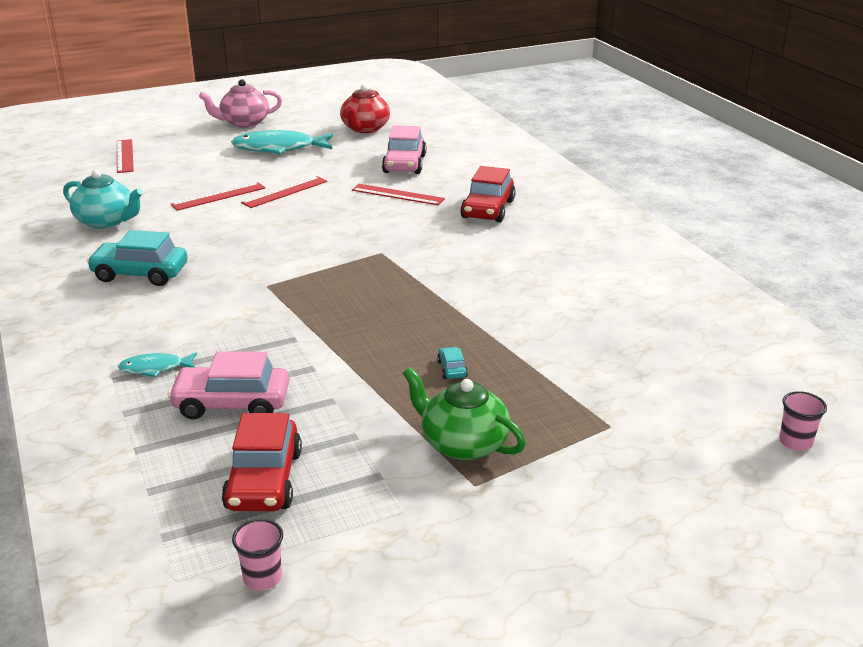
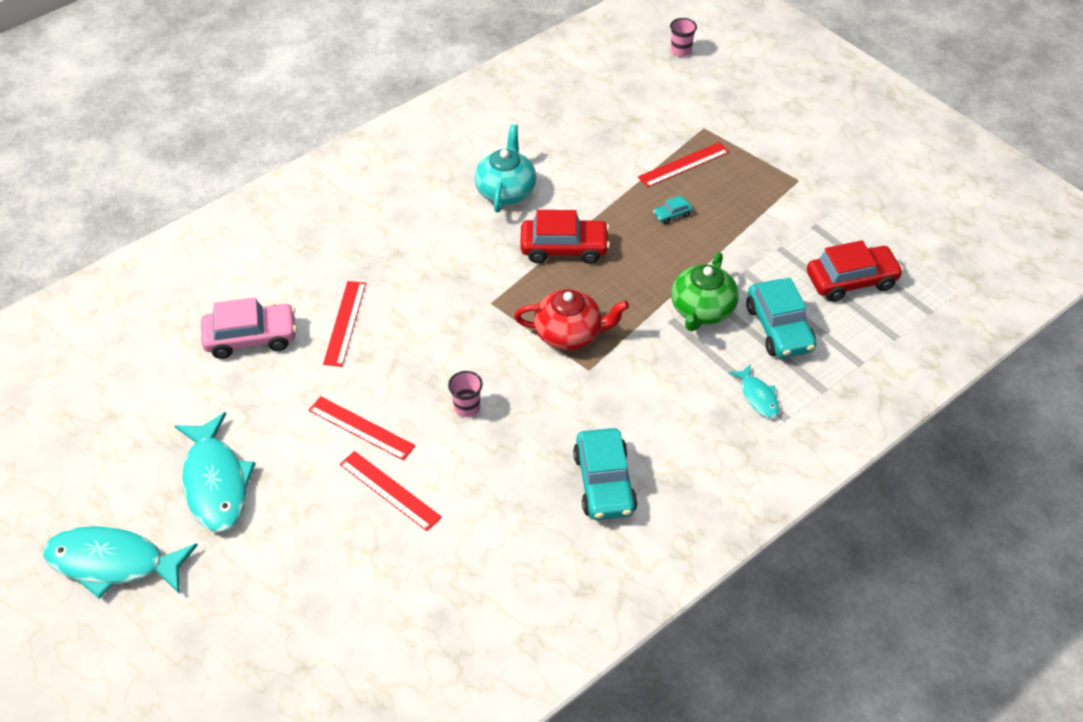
camera: 105 degrees left, 20 degrees up
(106, 221) = (492, 578): turquoise teapot -> turquoise teapot (506, 190)
(124, 156) = (273, 665): red ruler -> red ruler (683, 165)
(232, 404) = (779, 328): pink car -> turquoise car
(244, 123) = (113, 563): pink teapot -> turquoise fish
(262, 578) = (932, 253): pink cup -> pink cup (467, 407)
(365, 129) = (127, 409): red teapot -> red teapot (569, 334)
(463, 444) = (760, 193): green teapot -> green teapot (702, 310)
(488, 209) = (366, 243): red car -> red car (564, 248)

